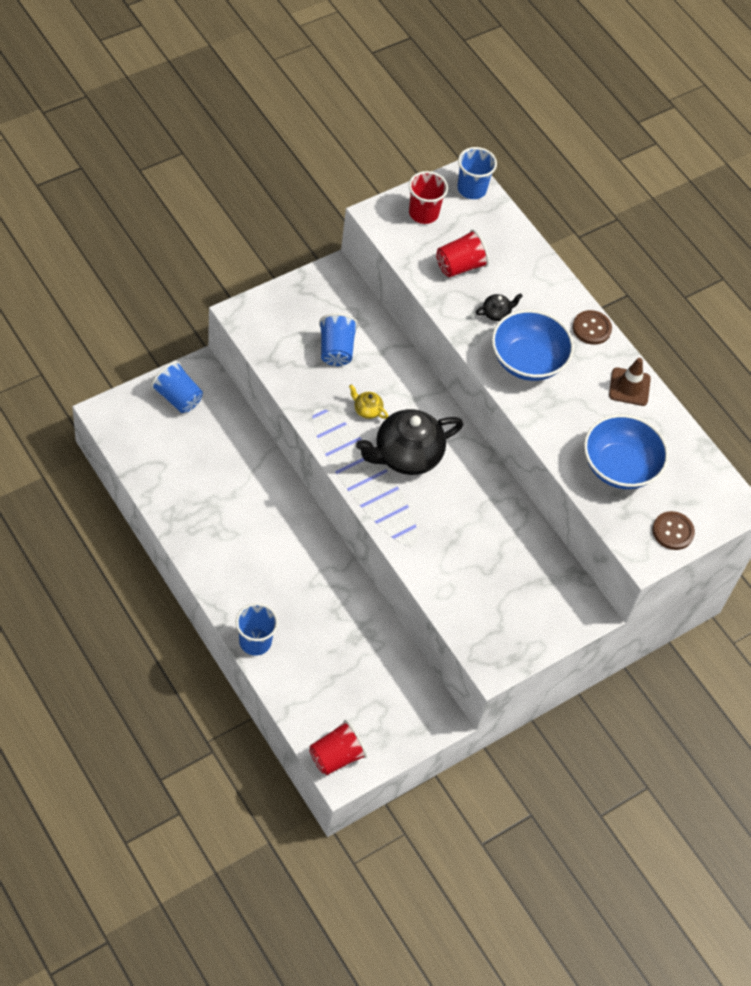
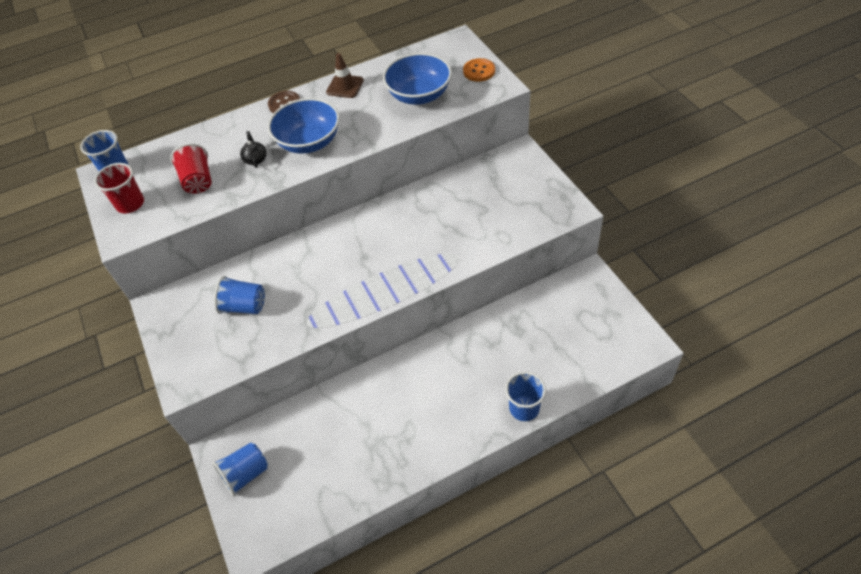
camera: 70 degrees left, 5 degrees down
(336, 756) = (632, 348): red cup -> none
(367, 410) = (315, 284): yellow teapot -> none
(406, 455) = (367, 258): black teapot -> none
(673, 531) = (479, 71): brown button -> orange button

